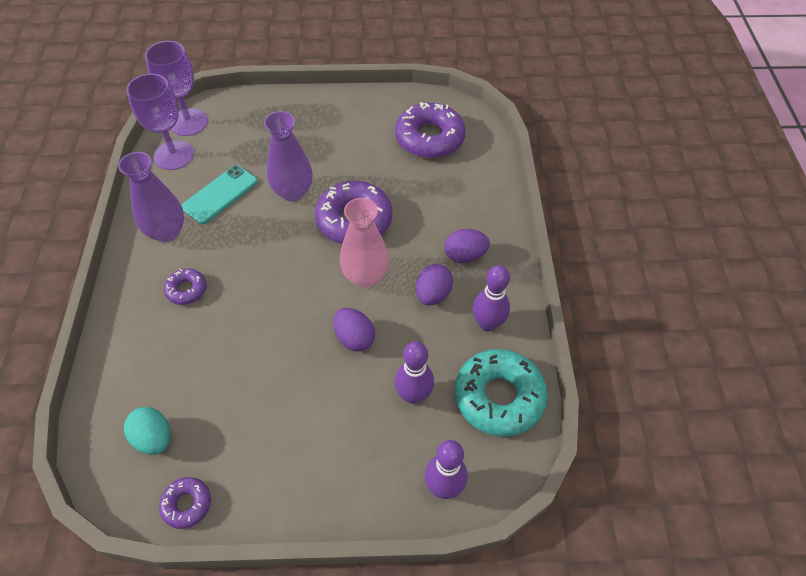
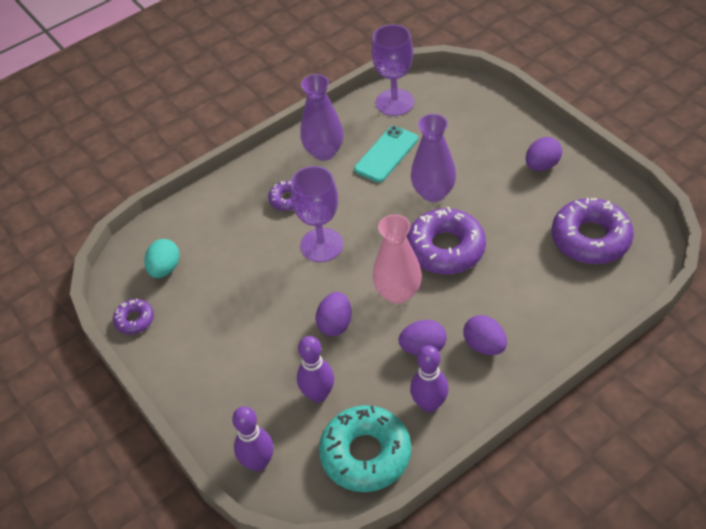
camera: 60 degrees right, 5 degrees down
(188, 122) = (434, 85): purple goblet -> purple goblet (321, 245)
(220, 194) = (386, 154): turquoise phone -> turquoise phone turned 60 degrees counterclockwise
(339, 118) = (542, 165): none -> purple egg

